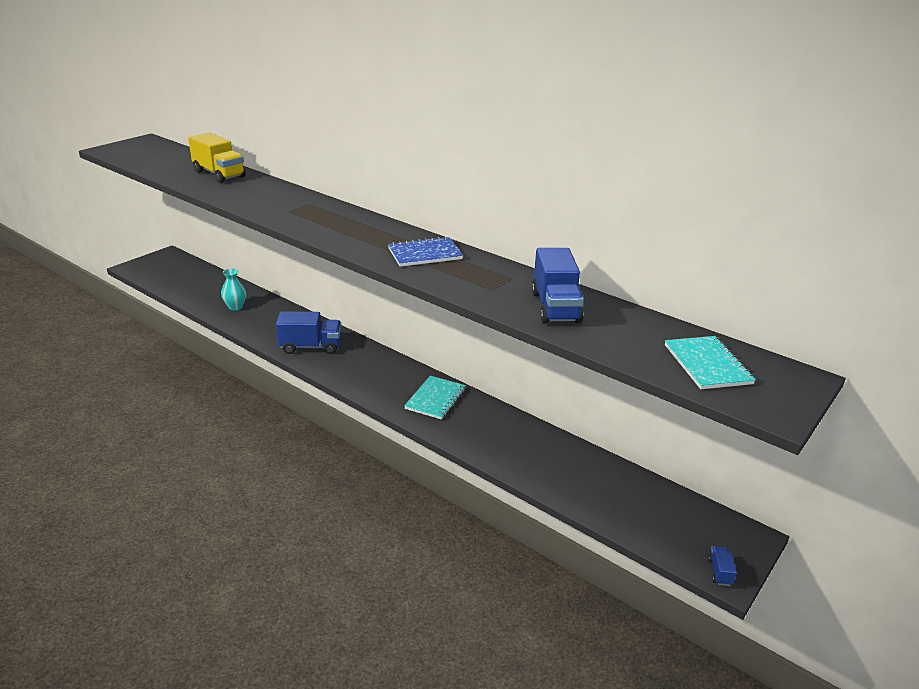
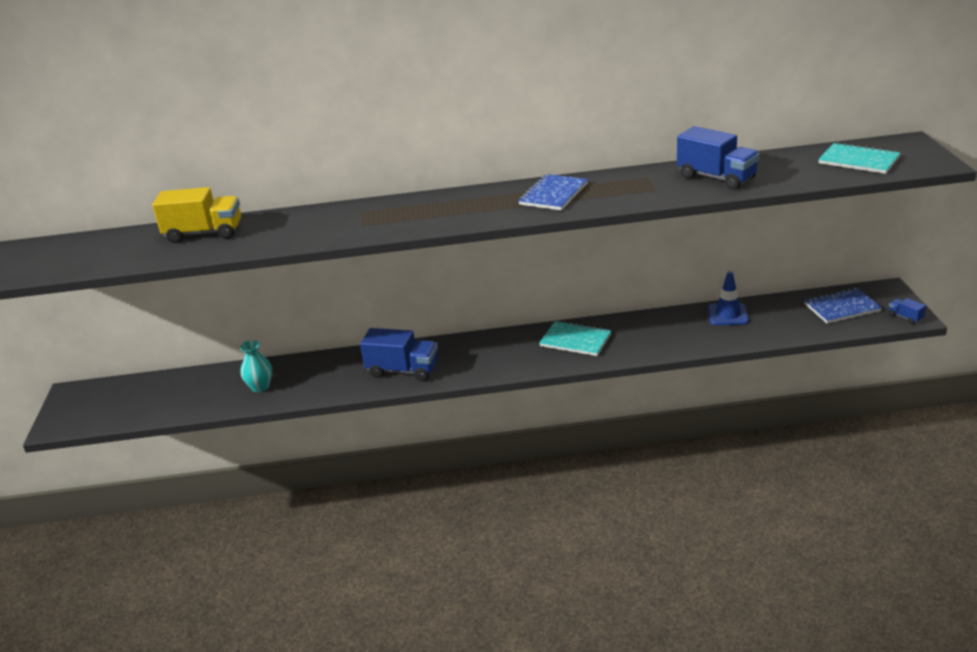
camera: 40 degrees left, 0 degrees up
(311, 347) = (403, 370): blue truck -> blue truck turned 60 degrees clockwise
(435, 399) = (575, 340): turquoise notebook -> turquoise notebook turned 45 degrees counterclockwise
(572, 457) = (727, 315): none -> blue traffic cone
(677, 521) = (842, 307): none -> blue notebook

